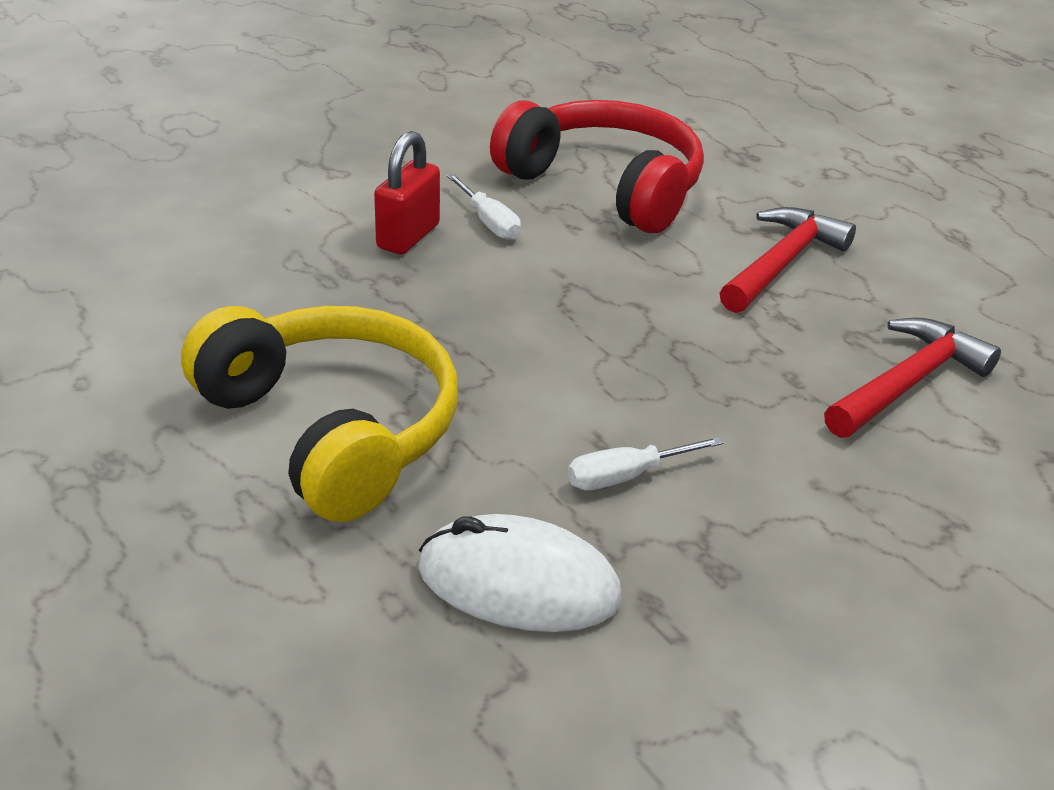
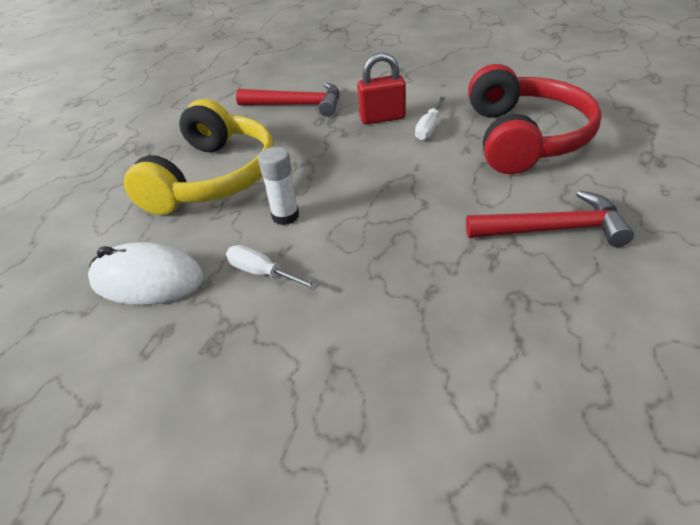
camera: 60 degrees right, 5 degrees up
(518, 584) = (147, 280): white mouse -> white mouse turned 60 degrees counterclockwise
(527, 408) = (285, 216): none -> white glue stick
(907, 383) = (496, 345): red hammer -> red hammer (297, 105)

